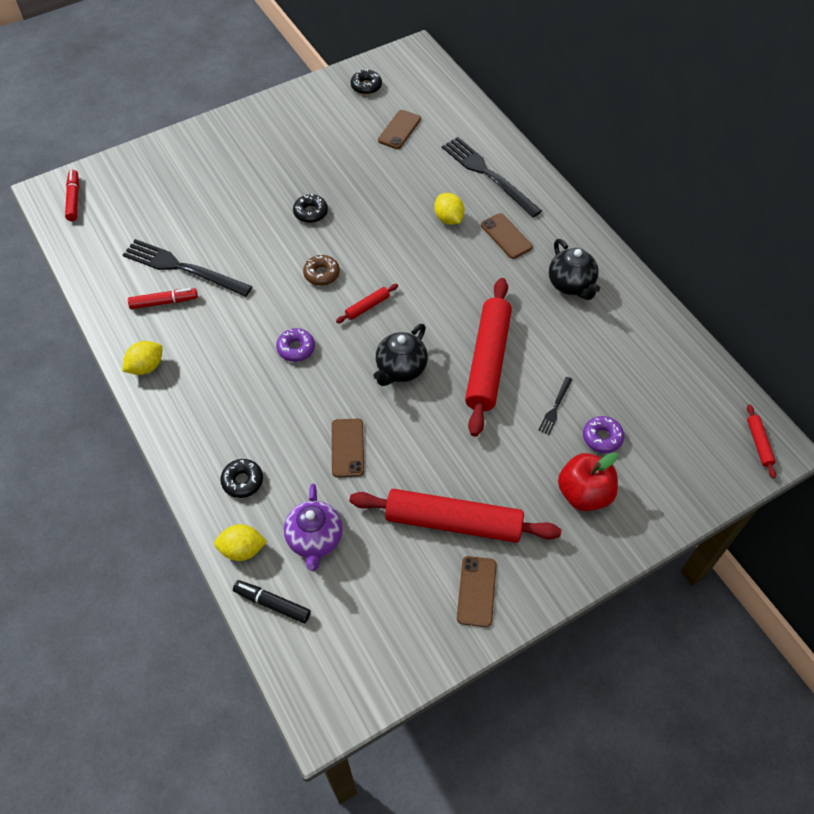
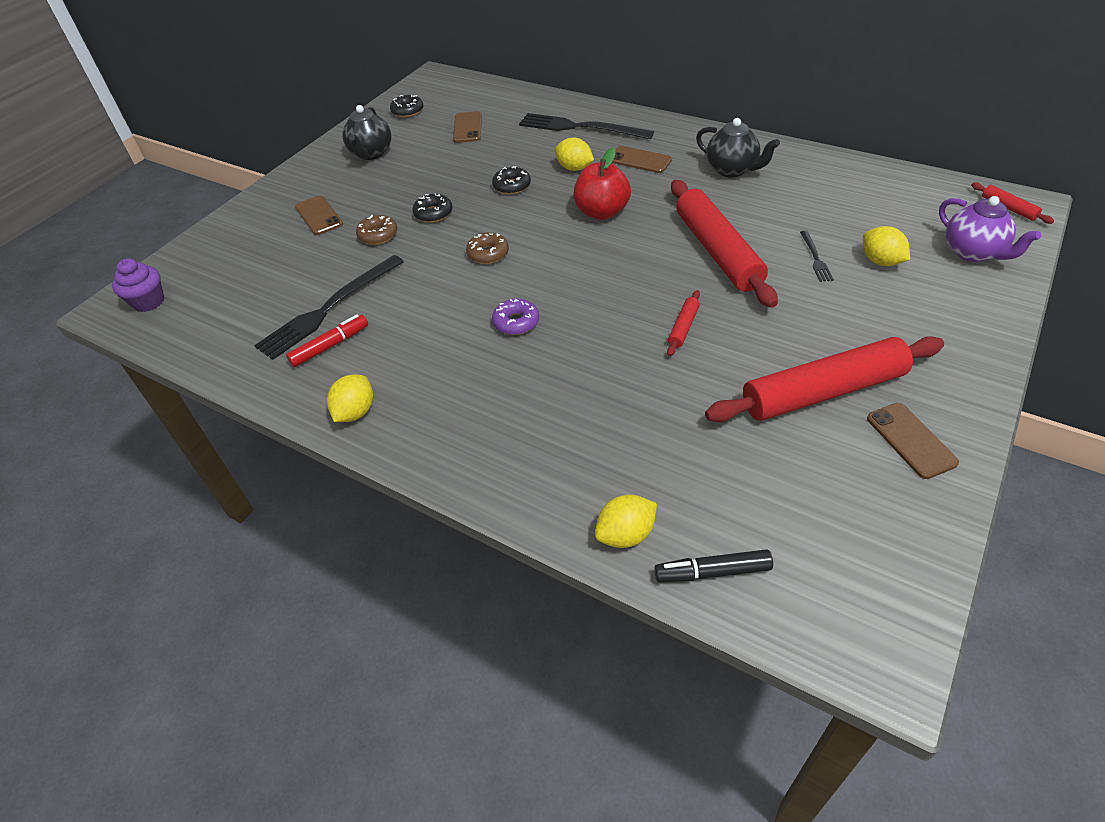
camera: 25 degrees left, 10 degrees down
(74, 199) = (149, 302): red marker -> purple cupcake
(183, 268) = (329, 309): black fork -> black fork turned 45 degrees counterclockwise
(242, 481) = (564, 466): black donut -> black donut (512, 186)
(258, 214) = (378, 235): none -> brown donut
(315, 540) = (698, 481): purple teapot -> purple teapot (973, 252)
(347, 448) = (651, 381): brown phone -> brown phone (319, 216)
(367, 306) = (559, 259): red rolling pin -> red rolling pin (683, 327)
(400, 369) = (641, 293): black teapot -> black teapot (371, 153)
(584, 493) = (914, 309): red apple -> red apple (602, 212)
(602, 437) = (881, 261): purple donut -> yellow lemon

